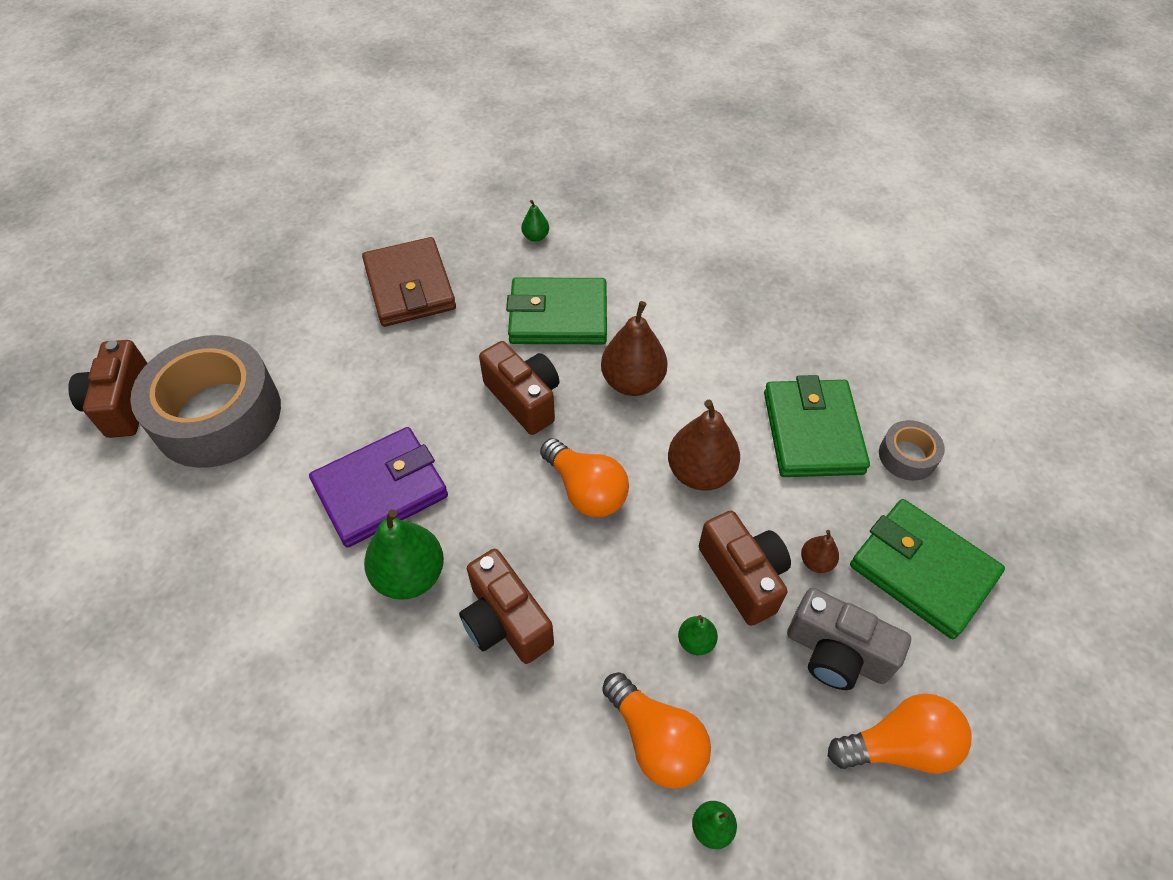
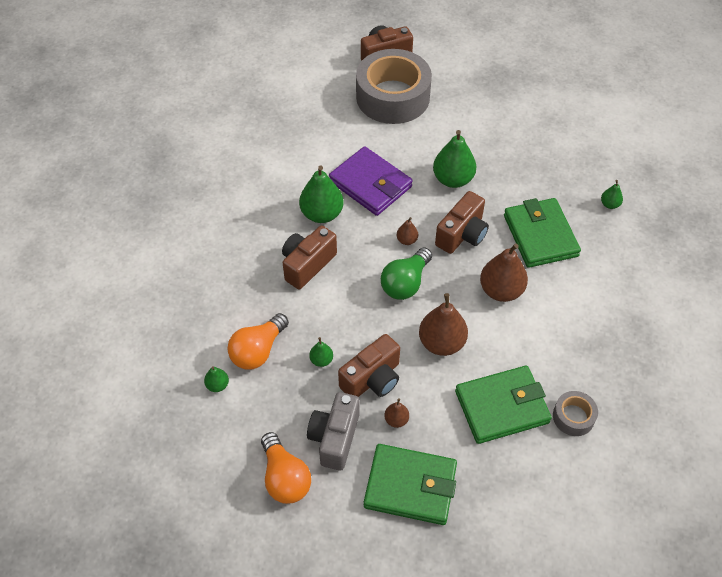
camera: 75 degrees right, 0 degrees up
(410, 287) = (528, 150): brown wallet -> none
(421, 383) = (453, 179): none -> green pear
(509, 469) = (407, 240): none -> brown pear
(586, 490) = (405, 283): orange light bulb -> green light bulb
(907, 456) = (504, 472): grey tape -> grey tape (573, 417)
(922, 570) = (410, 486): green wallet -> green wallet turned 75 degrees clockwise

